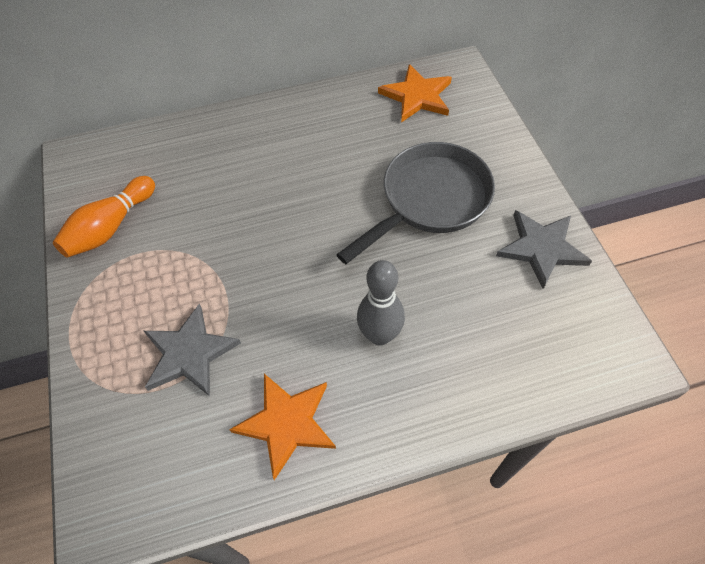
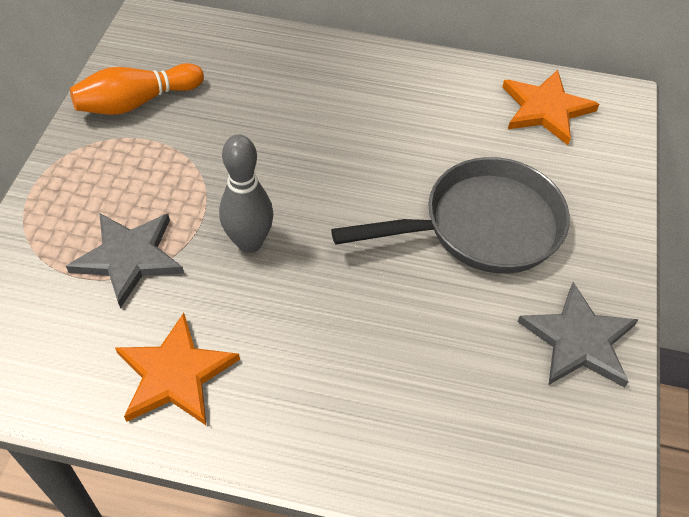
camera: 25 degrees right, 5 degrees down
(380, 335) = (329, 338): grey bowling pin -> grey bowling pin (249, 242)

